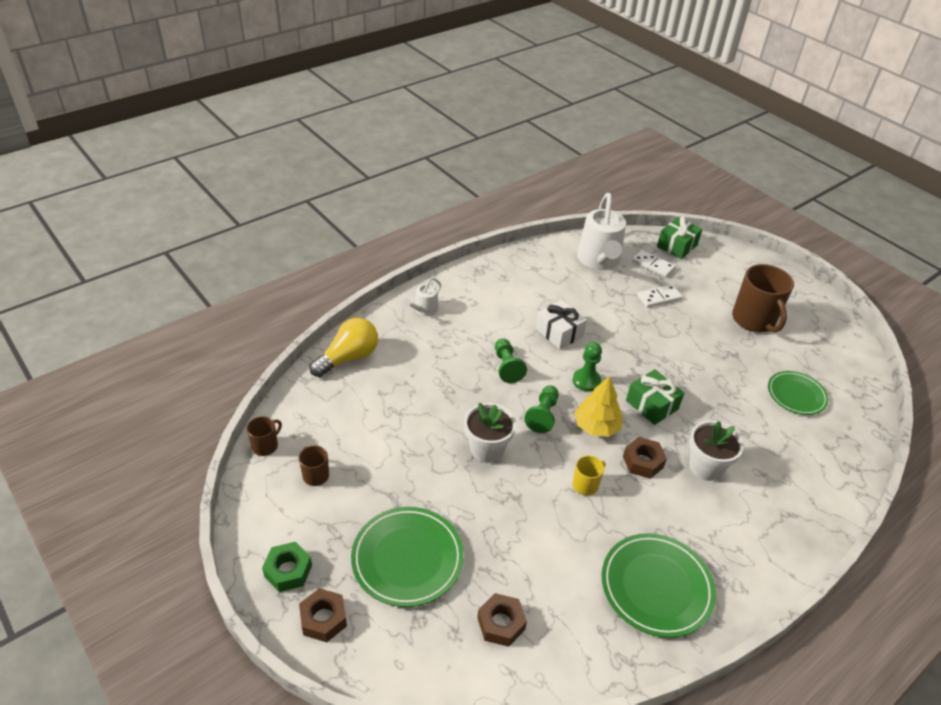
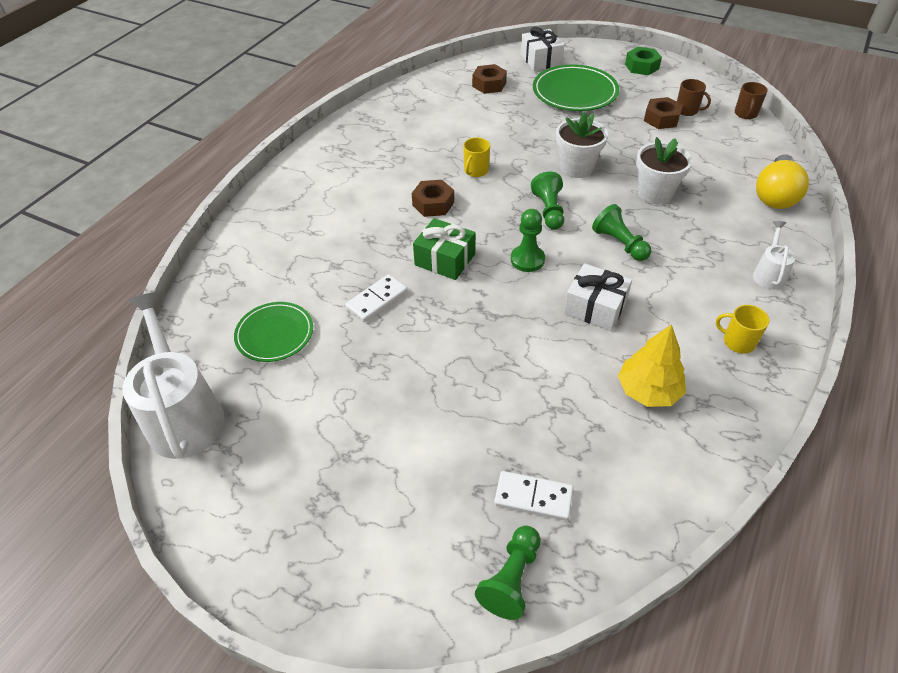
camera: 160 degrees right, 5 degrees up
(323, 619) = (596, 57): brown nut -> brown nut (661, 119)
(401, 648) = (540, 60): none -> white gift
(486, 285) = (738, 342): none -> yellow mug
(596, 426) = (491, 218): yellow tree -> yellow tree (648, 390)
(599, 261) = (623, 466): white watering can -> white watering can (184, 414)
(656, 587) = (392, 129): green plate -> none
(659, 298) = (495, 424): white domino -> white domino (377, 300)
(677, 246) = (511, 578): green gift -> green pawn
(706, 467) = (371, 220): white flower pot -> white flower pot (655, 193)
(754, 320) = (339, 441): brown mug -> none

